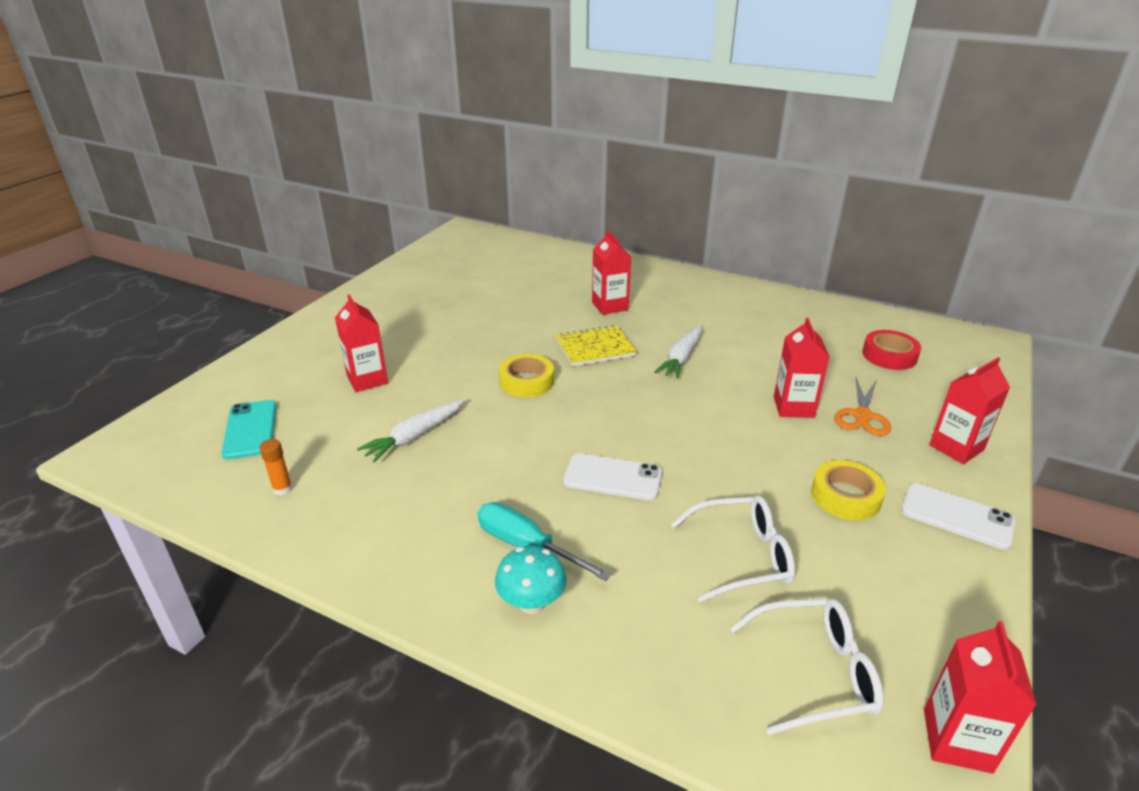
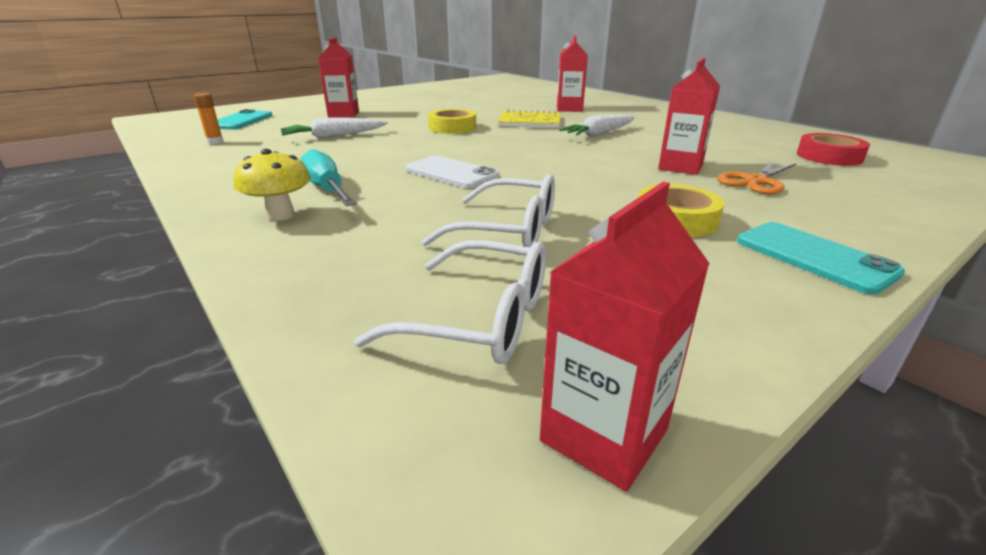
camera: 25 degrees right, 5 degrees down
(531, 603) = (280, 215): turquoise mushroom -> yellow mushroom
(956, 447) = (862, 215): red carton -> none
(956, 516) = (814, 257): white phone -> turquoise phone

